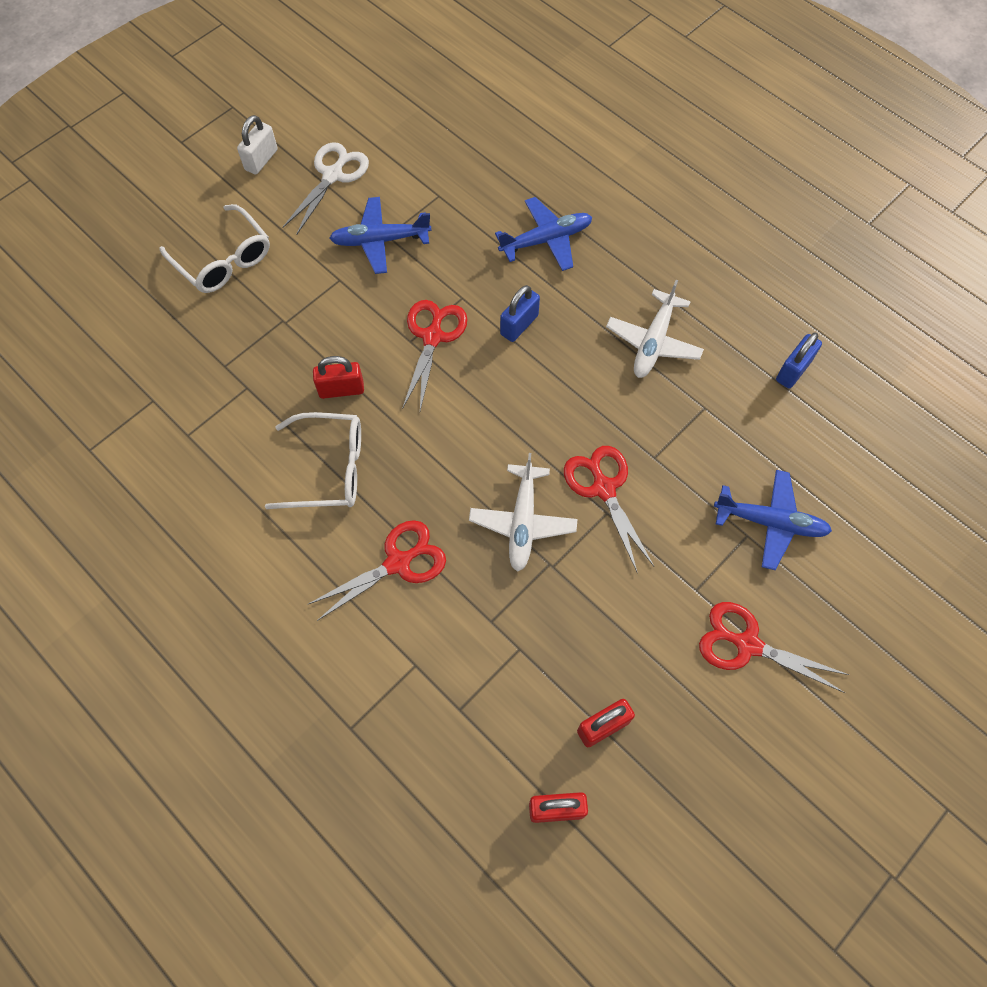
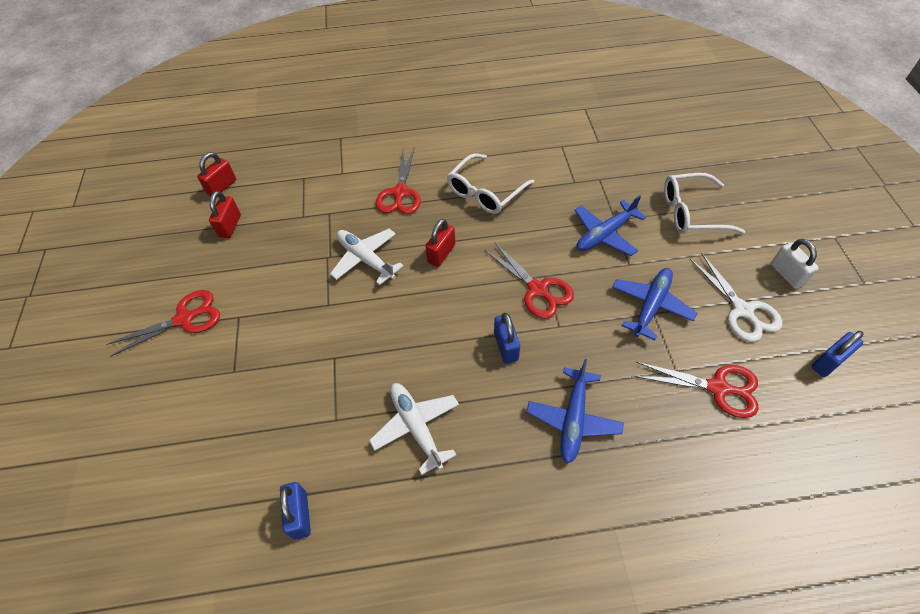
camera: 130 degrees right, 10 degrees down
(341, 389) = (535, 222): red padlock -> red padlock (441, 254)
(347, 106) = (828, 362): none -> blue padlock
(604, 488) = (343, 313): red scissors -> red scissors (717, 388)
(770, 522) = (225, 392): blue plane -> blue plane (604, 234)

